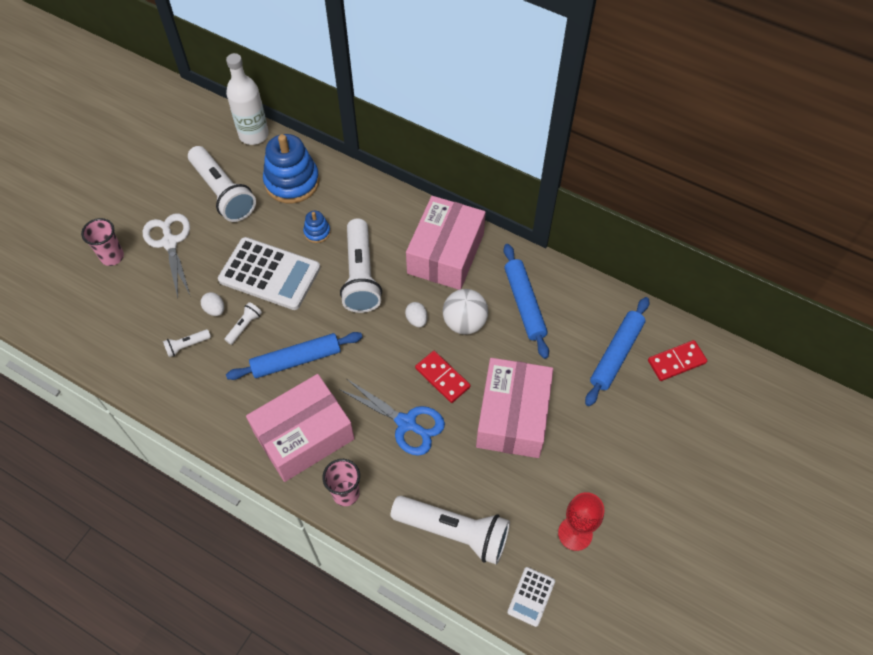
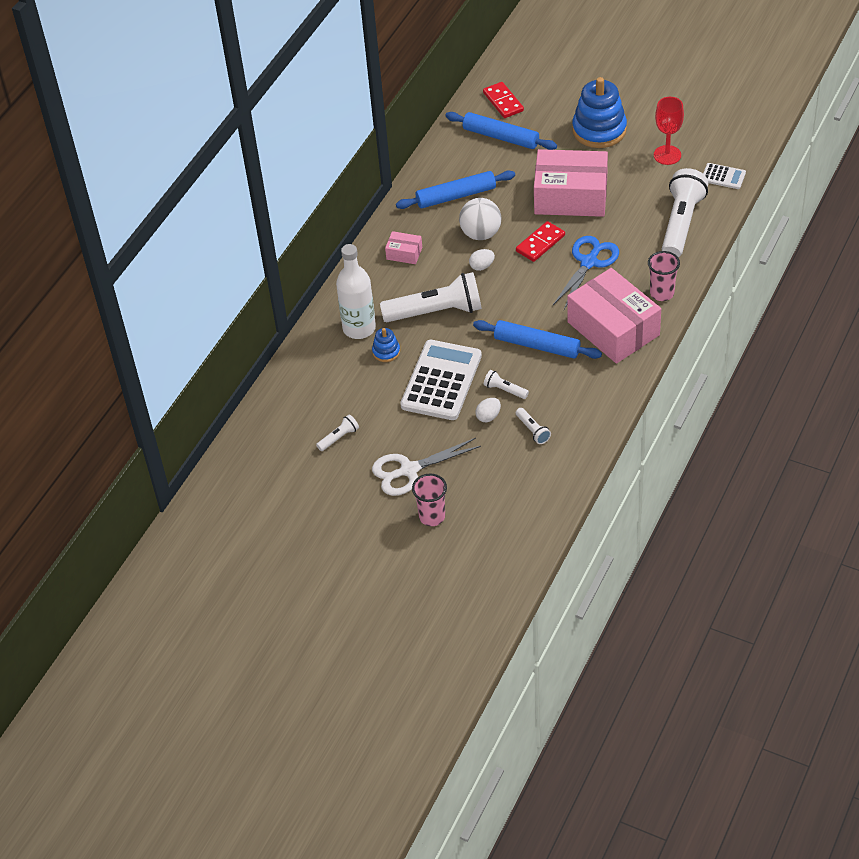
camera: 90 degrees left, 10 degrees down
(223, 192) = (339, 438): white flashlight -> white flashlight, size x0.44
(254, 135) = (255, 425): white bottle -> white bottle (359, 328)
(292, 182) = (321, 382): blue stacking toy -> blue stacking toy (599, 130)
(296, 360) = (536, 345): blue rolling pin -> blue rolling pin turned 45 degrees counterclockwise
(445, 253) = (404, 253): pink box -> pink box, size x0.43

